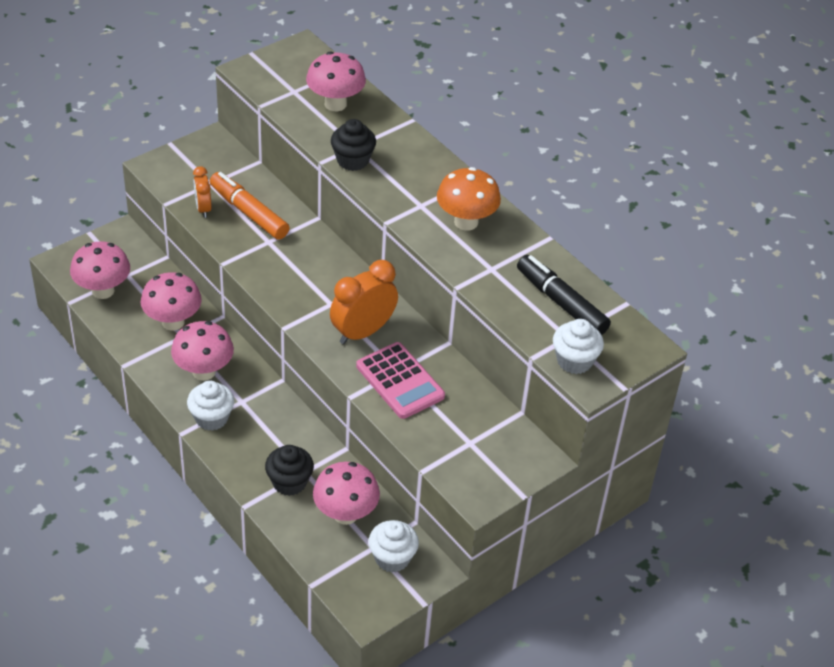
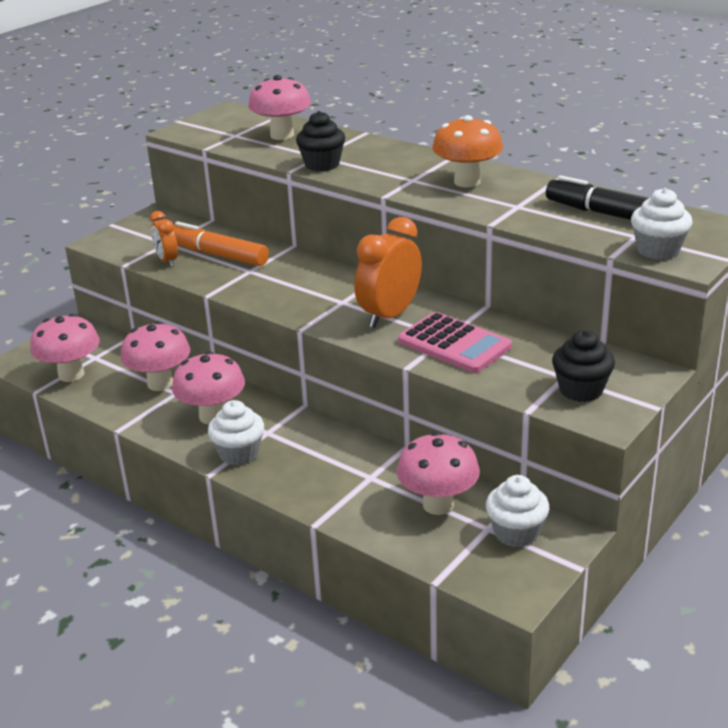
camera: 10 degrees left, 15 degrees down
(289, 482) = (357, 490): black cupcake -> black cupcake (581, 390)

